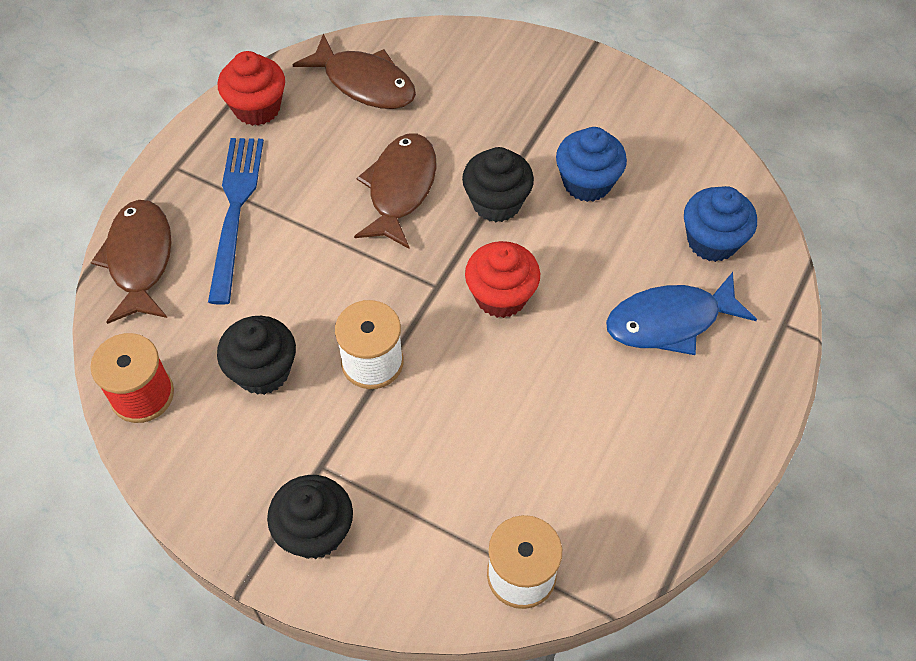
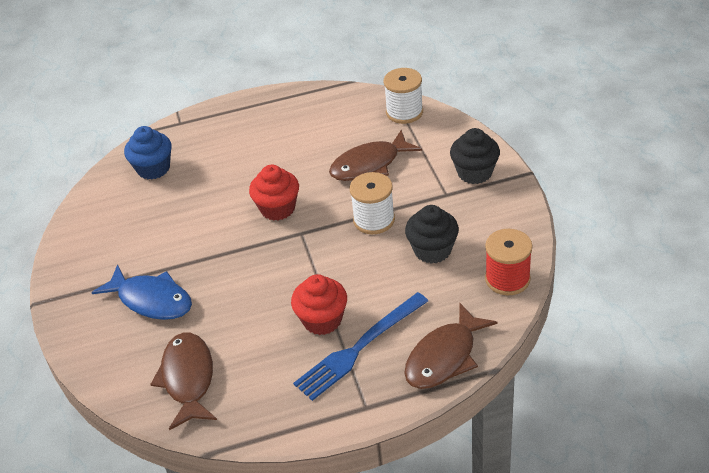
camera: 130 degrees left, 15 degrees down
(257, 108) = (271, 412): red cupcake -> red cupcake (322, 320)
(400, 189) = (255, 295): brown fish -> brown fish (370, 165)
(496, 203) = (218, 252): black cupcake -> none
(587, 183) = (162, 231): blue cupcake -> none
(670, 321) = (222, 152): blue fish -> blue fish (151, 300)

